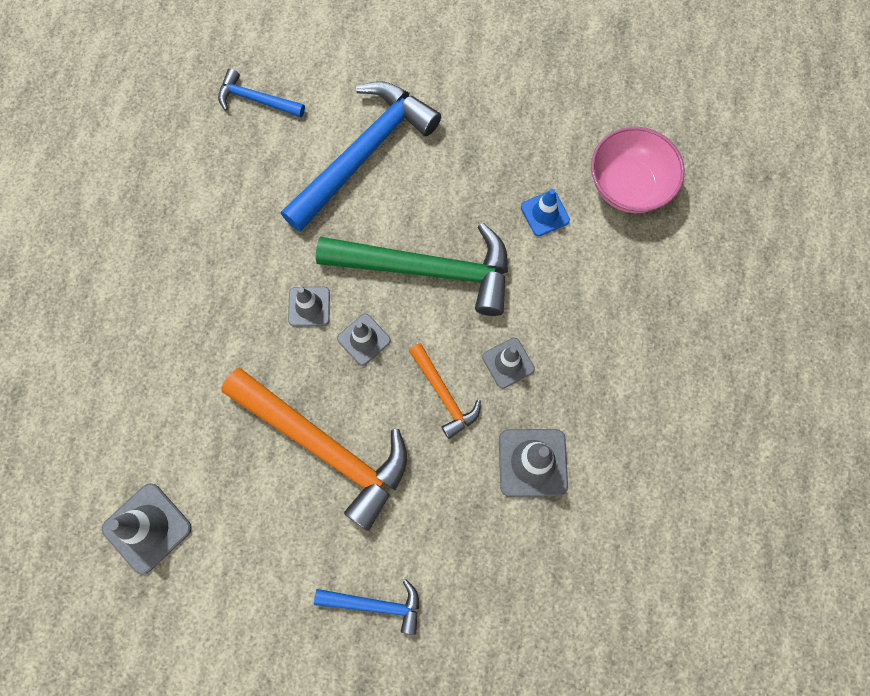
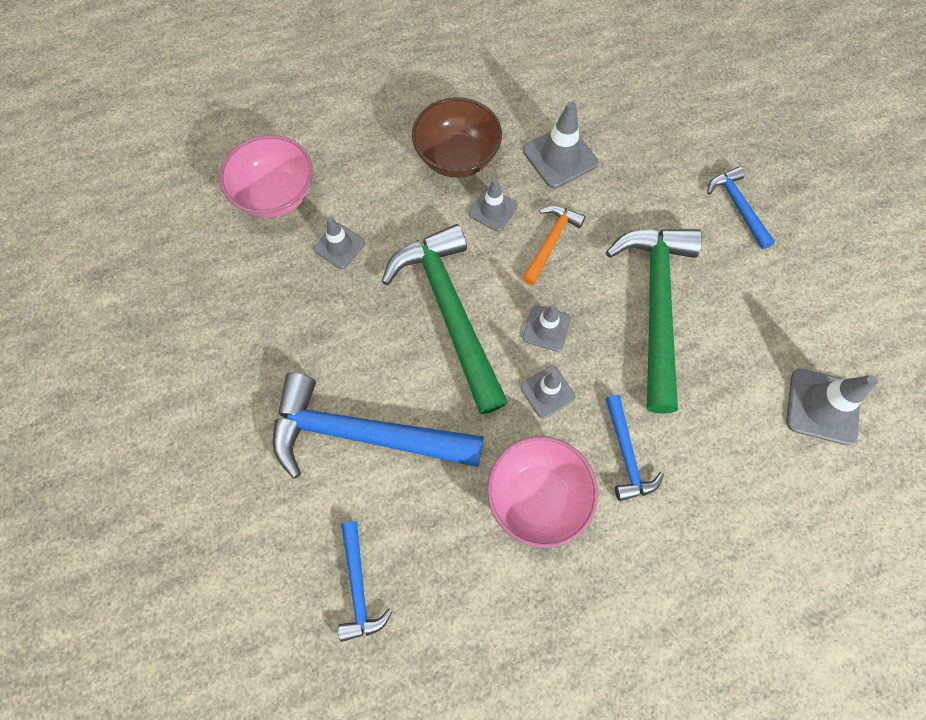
camera: 120 degrees left, 5 degrees down
(220, 335) = (626, 455): none -> blue hammer
(234, 250) = (537, 497): none -> pink bowl
(325, 447) = (655, 306): orange hammer -> green hammer
(545, 213) = (339, 246): blue traffic cone -> grey traffic cone
(585, 363) = (457, 158): none -> brown bowl

